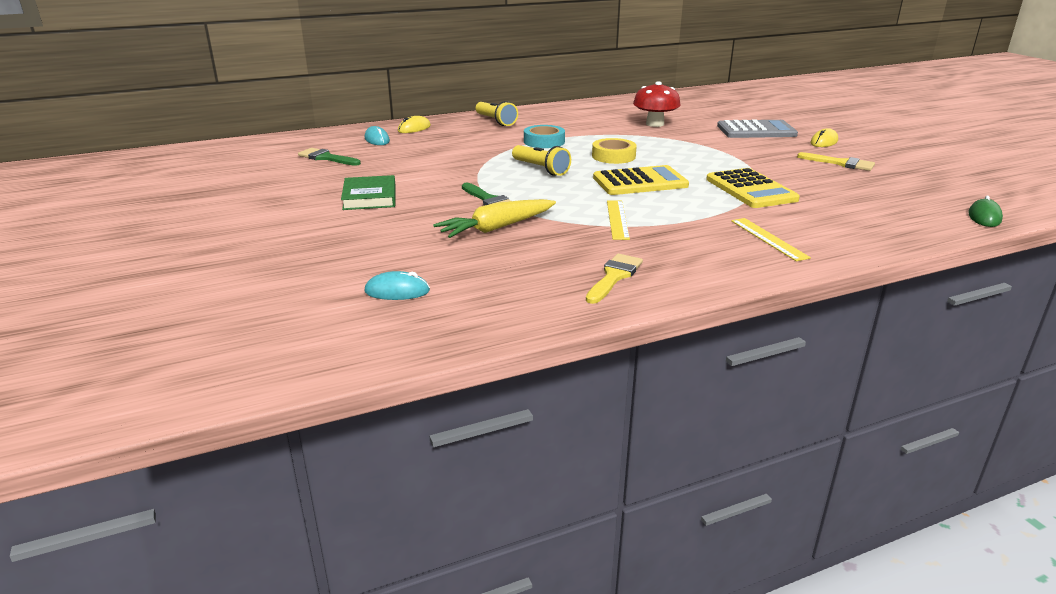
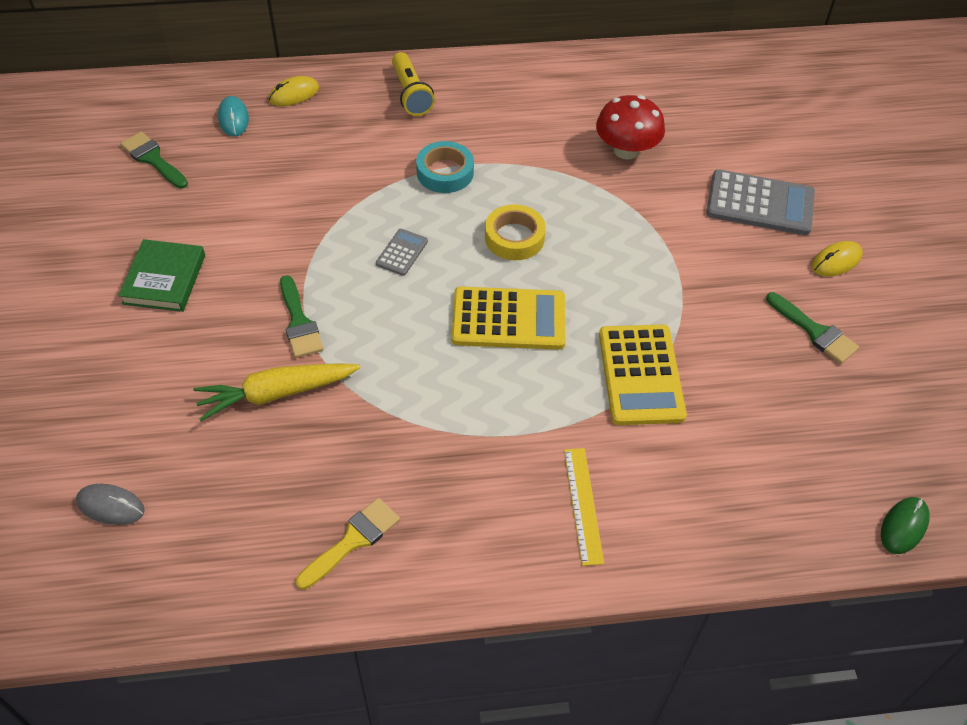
camera: 15 degrees right, 25 degrees up
(397, 291) = (111, 506): turquoise mouse -> grey mouse
(541, 169) = (402, 252): yellow flashlight -> grey calculator
(617, 219) = (427, 409): yellow ruler -> none
(841, 163) = (815, 331): yellow brush -> green brush

